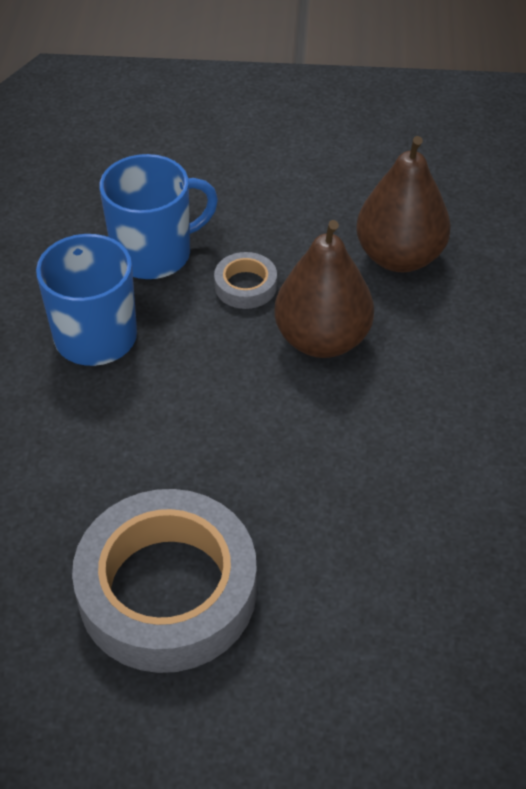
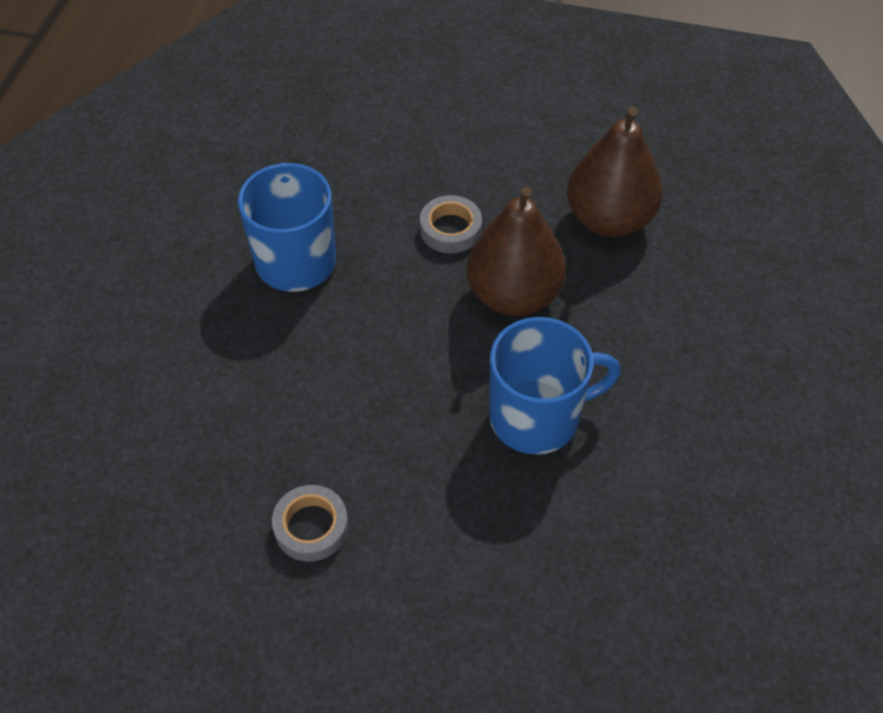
camera: 10 degrees right, 5 degrees up
(154, 253) = (369, 184): blue mug -> blue mug (537, 417)
(167, 590) = (311, 527): grey tape -> grey tape, size x0.43

